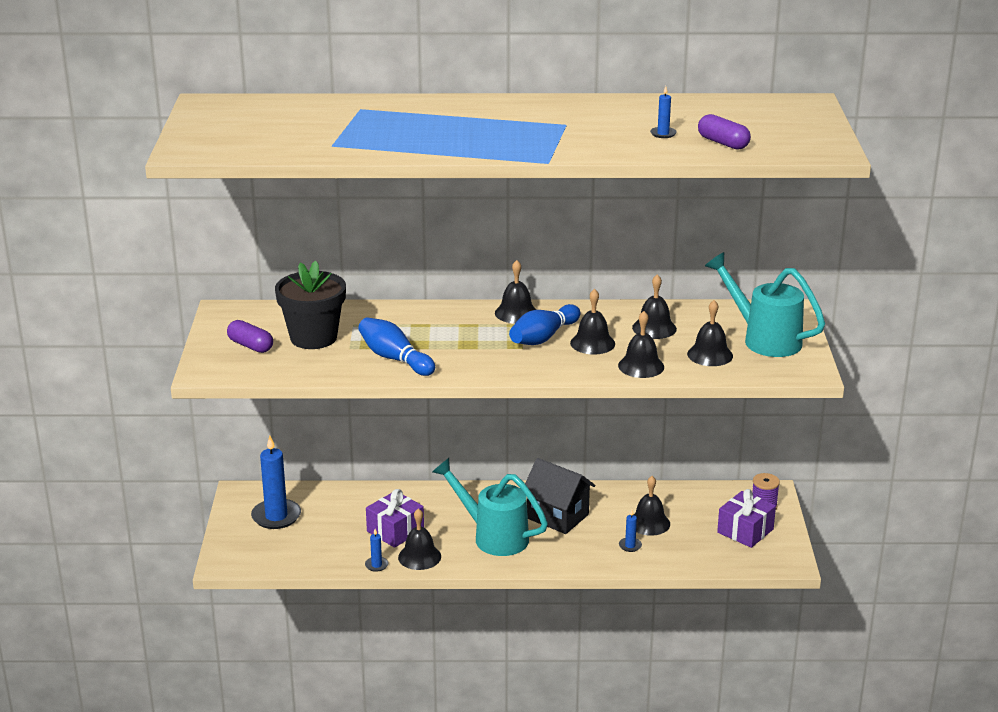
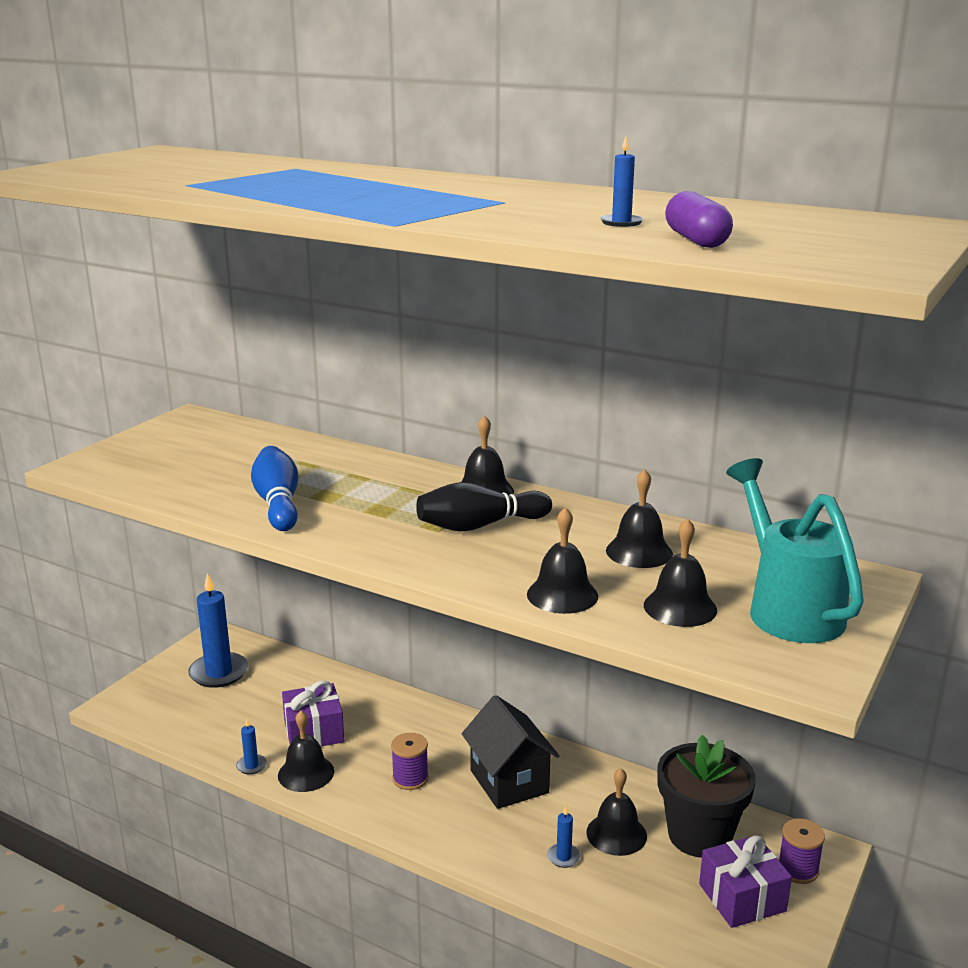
camera: 30 degrees right, 5 degrees down
(250, 346) = (159, 454): purple capsule -> none
(313, 338) = (230, 461): black flower pot -> black flower pot (699, 835)
(492, 536) = (410, 778): turquoise watering can -> purple spool
(543, 337) = (480, 526): blue bowling pin -> black bowling pin
(592, 343) = (533, 548): black bell -> none

